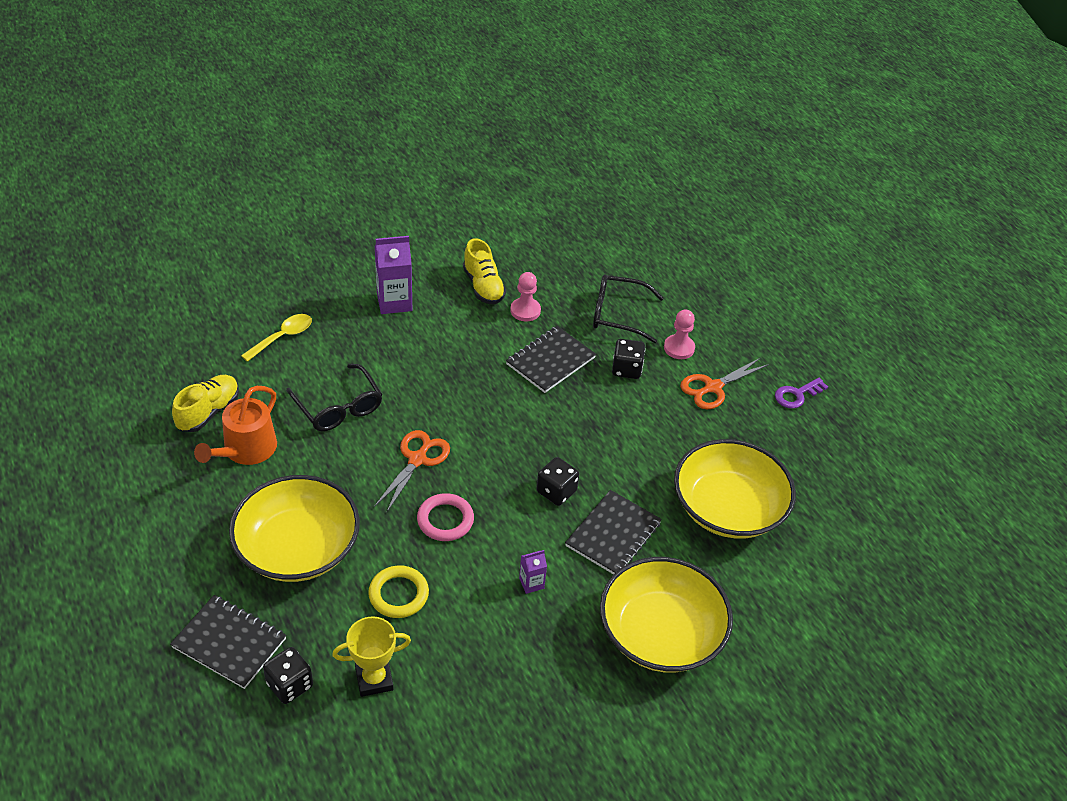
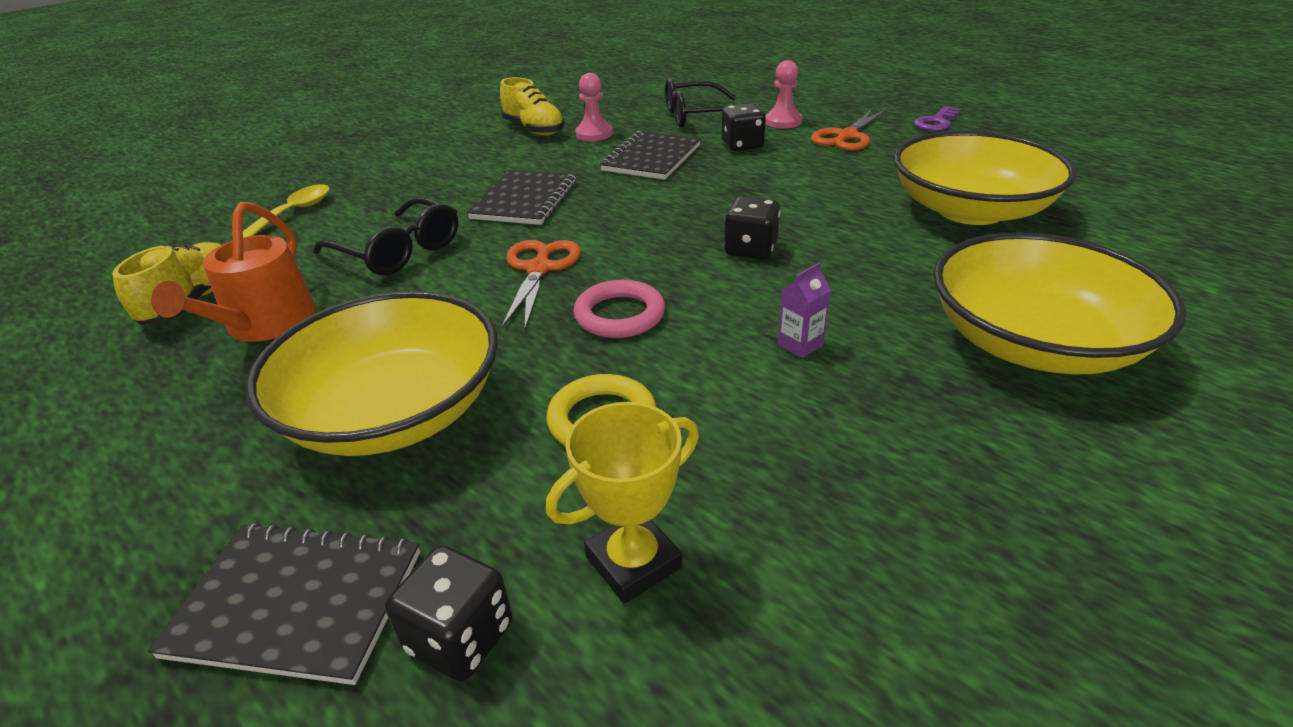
camera: 15 degrees left, 10 degrees down
(394, 302) = (433, 159): purple carton -> none
(613, 534) = (861, 266): black notebook -> black notebook (525, 200)

